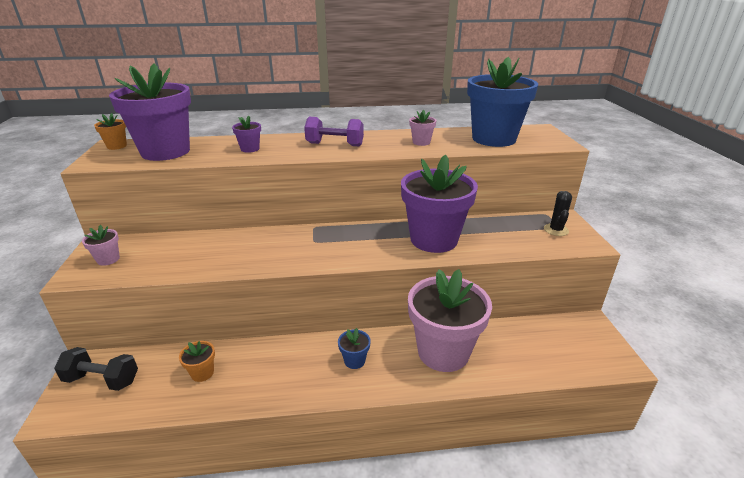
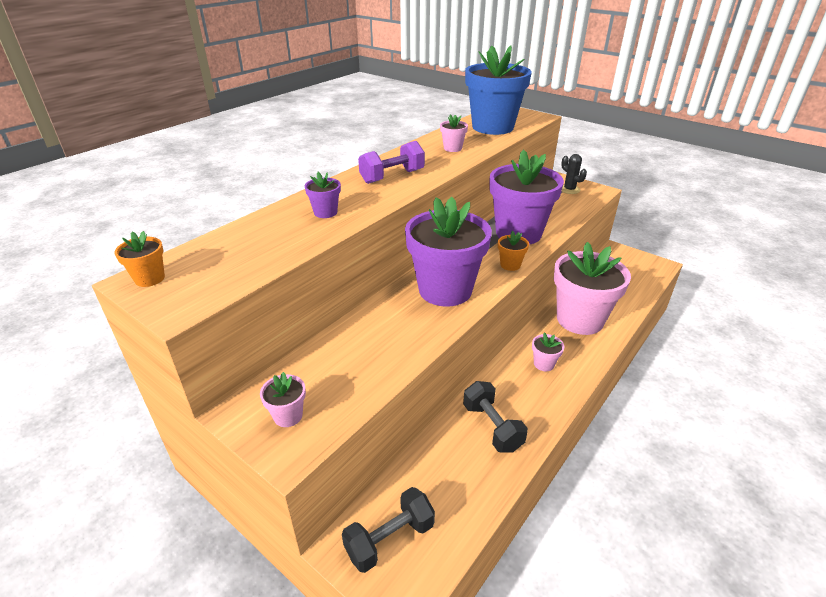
camera: 45 degrees left, 5 degrees up
(165, 152) = (238, 255): purple flower pot -> purple flower pot (445, 290)
(202, 373) = (462, 458): orange flower pot -> orange flower pot (510, 265)
(249, 371) = (492, 427): none -> black dumbbell
(354, 360) = (544, 364): blue flower pot -> pink flower pot

